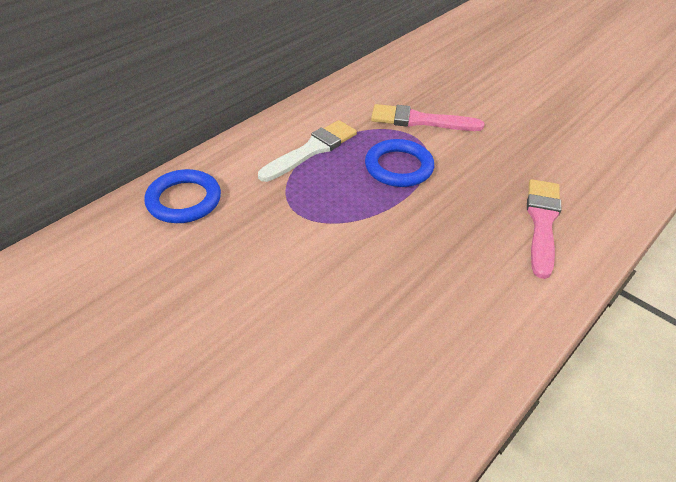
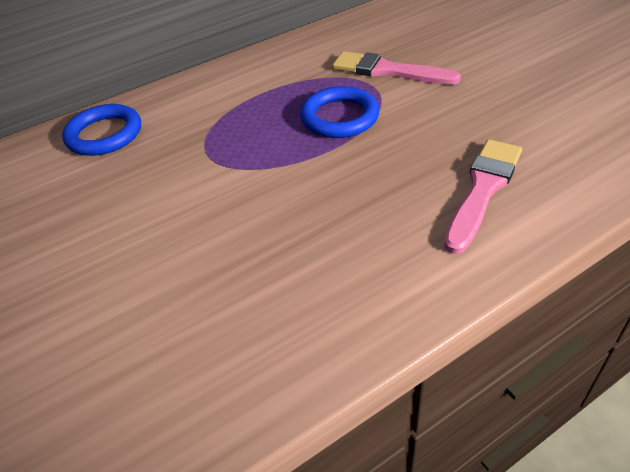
camera: 20 degrees right, 0 degrees up
(311, 150) = (254, 94): white brush -> none

